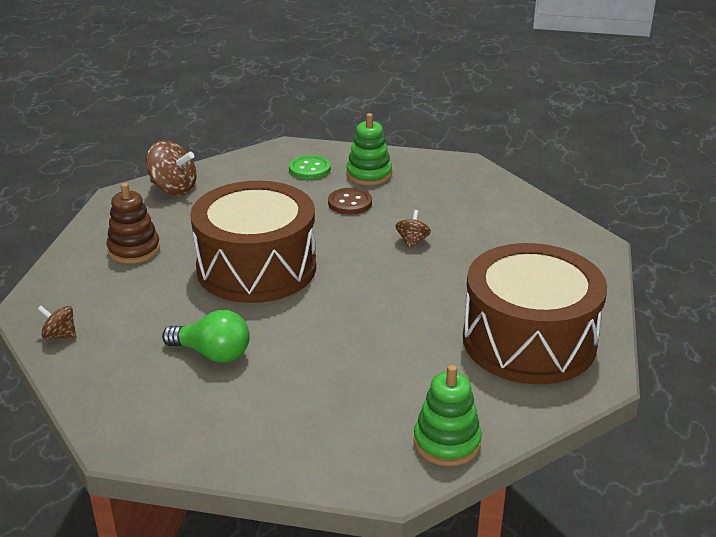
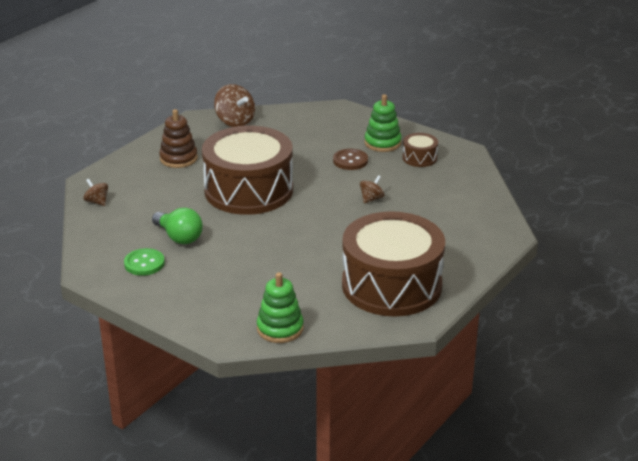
camera: 25 degrees right, 0 degrees up
(309, 169) = (342, 129): green button -> green button (144, 263)
(424, 182) = (419, 158): none -> brown drum

